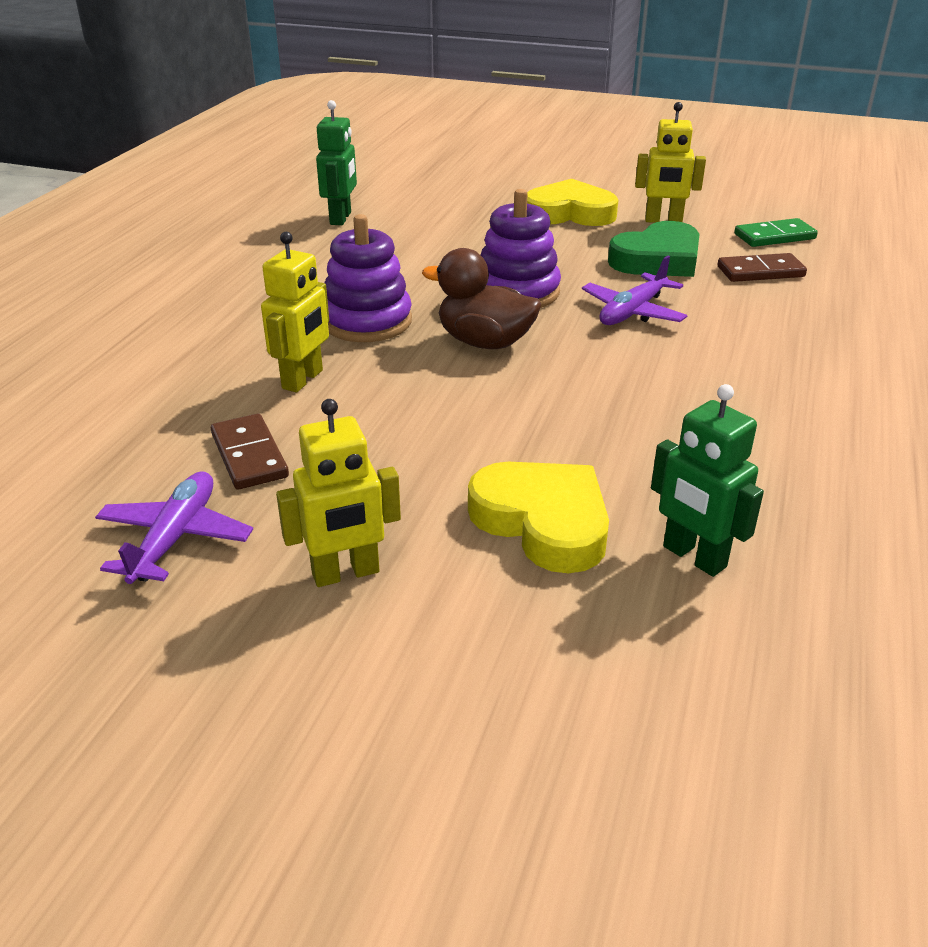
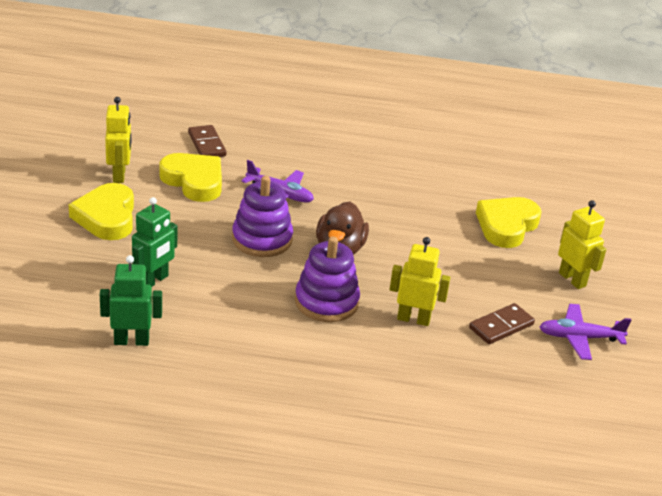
camera: 105 degrees left, 0 degrees up
(657, 259) = (194, 181): green heart -> yellow heart
(693, 557) = (509, 188): green robot -> green robot (154, 281)
(774, 236) = (145, 133): green domino -> none

